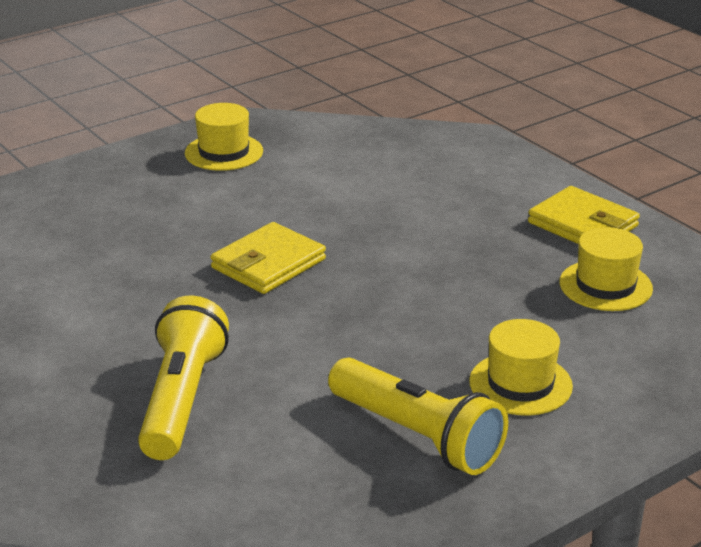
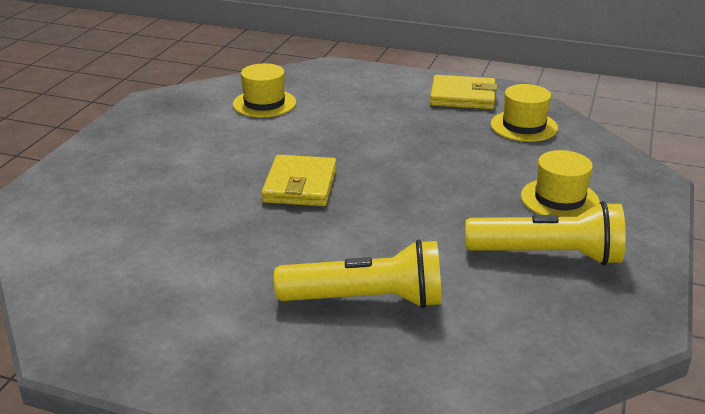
camera: 35 degrees left, 0 degrees up
(182, 400) = (366, 300): yellow flashlight -> yellow flashlight turned 120 degrees clockwise
(224, 152) = (165, 124): yellow hat -> yellow hat (264, 103)

